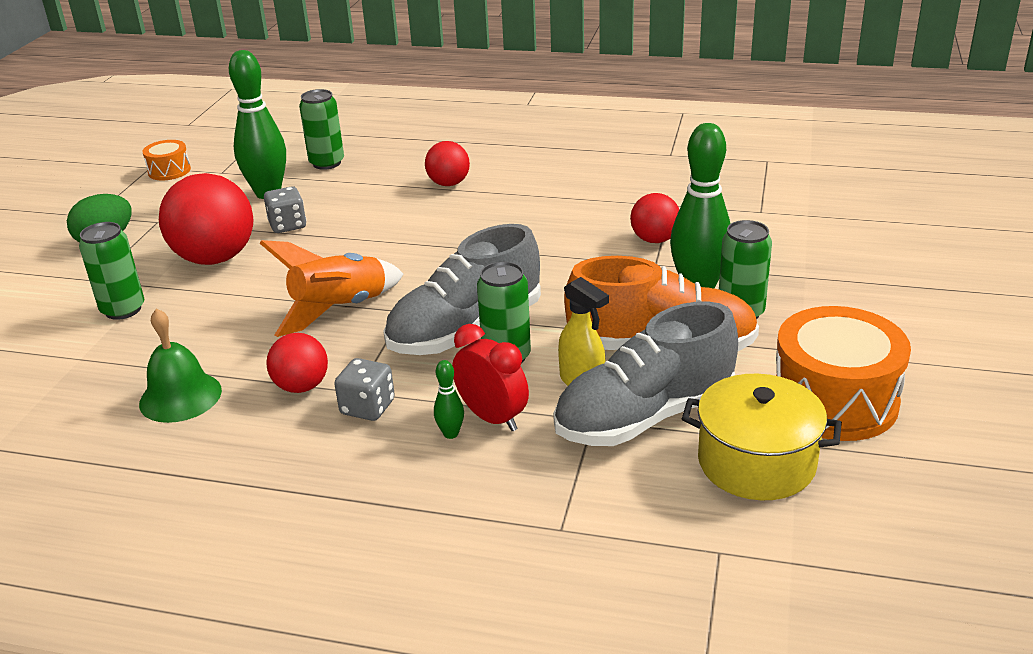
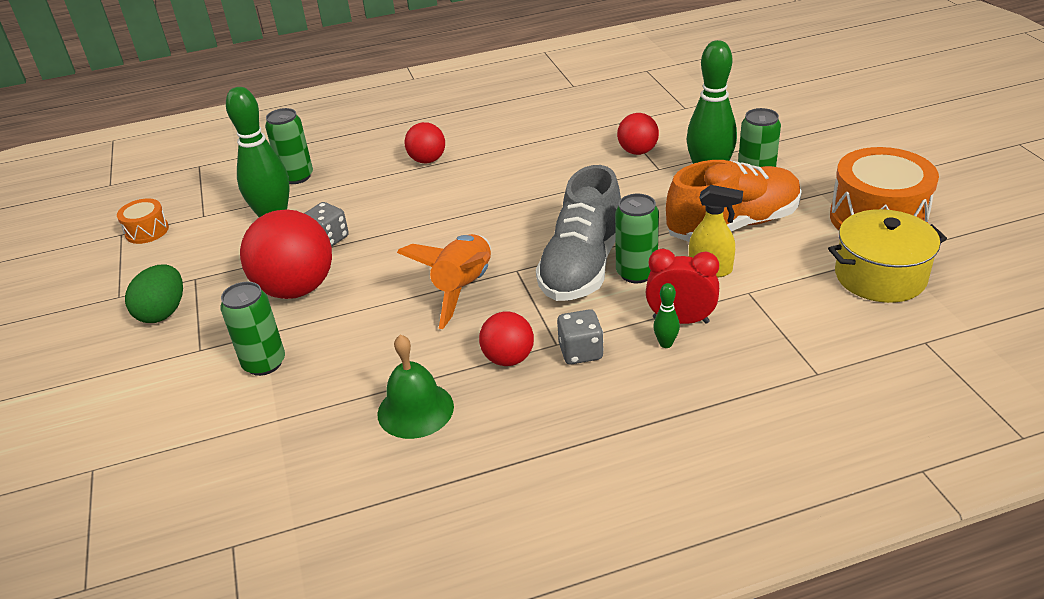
camera: 30 degrees left, 5 degrees up
(645, 416) = (779, 276): grey shoe -> none

